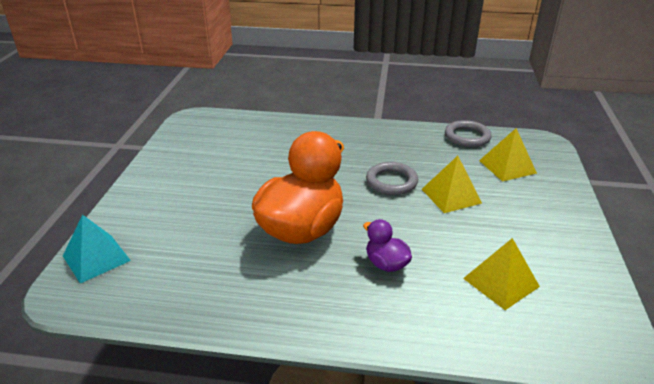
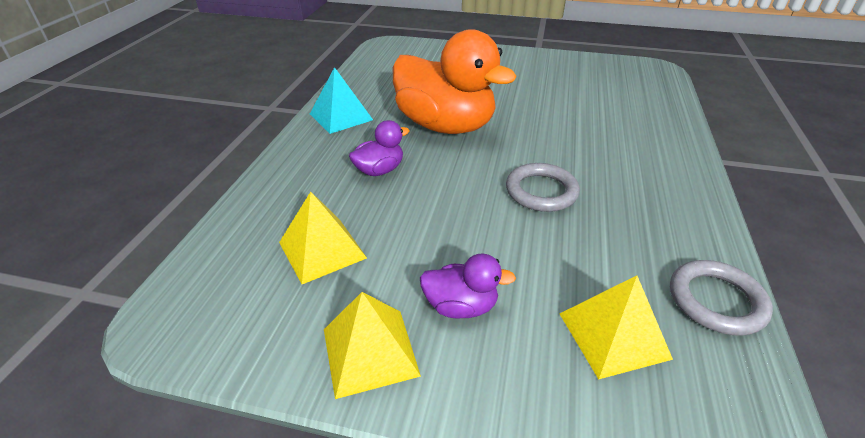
camera: 95 degrees right, 5 degrees up
(96, 258) = (422, 49): turquoise pyramid -> turquoise pyramid (341, 117)
(451, 196) = (510, 241): yellow pyramid -> yellow pyramid (370, 352)
(517, 214) = (461, 306): none -> purple duck

